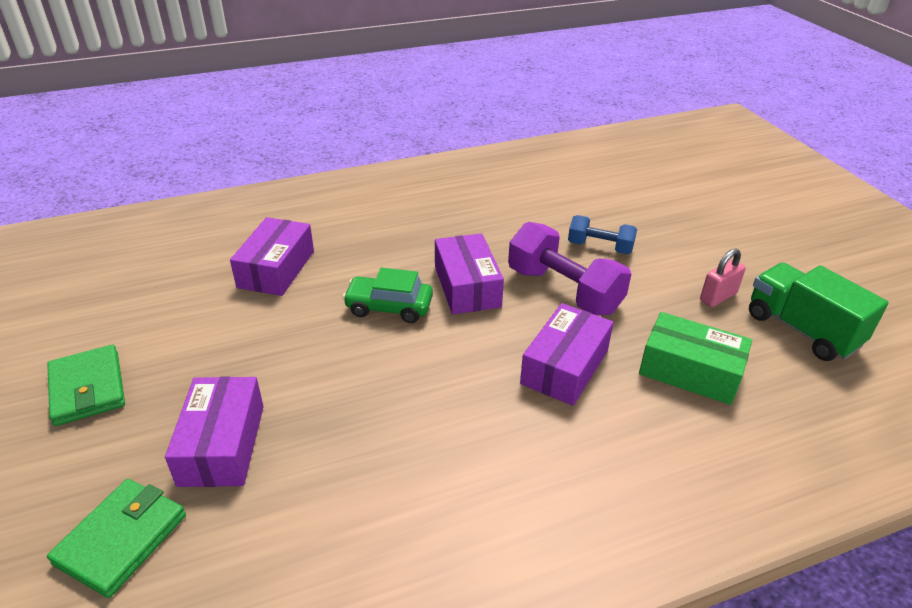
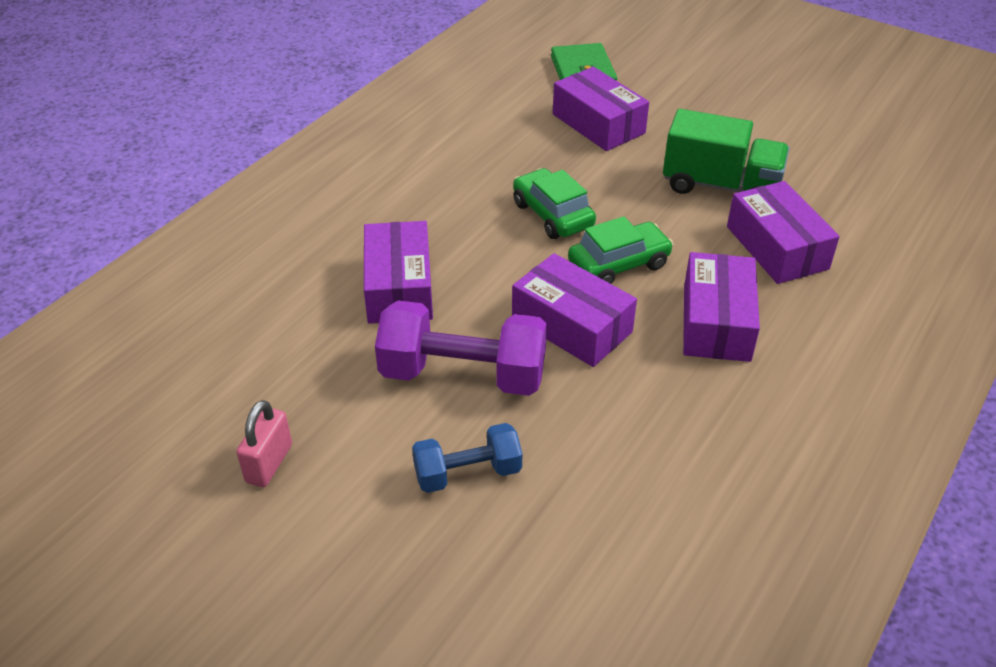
camera: 145 degrees right, 5 degrees up
(87, 388) = (738, 108): green wallet -> none
(380, 250) = (716, 322): none -> purple box
(386, 368) = (552, 215): none -> green car
(690, 371) = (272, 341): green box -> none
(802, 330) = (149, 462): green truck -> green truck (720, 186)

